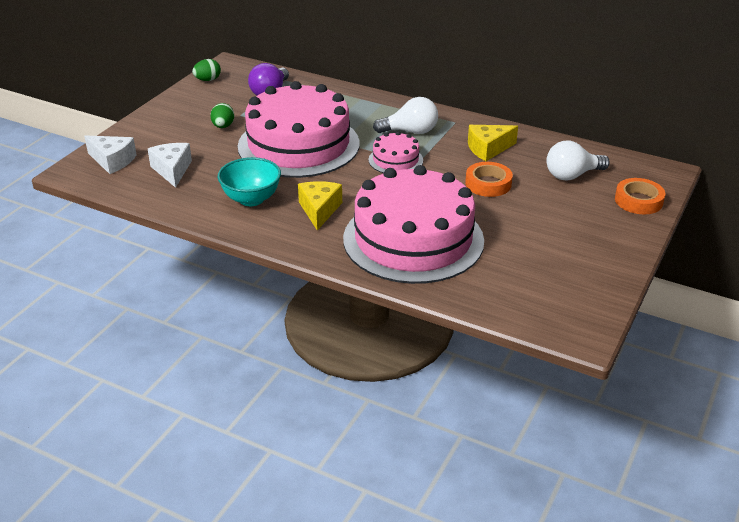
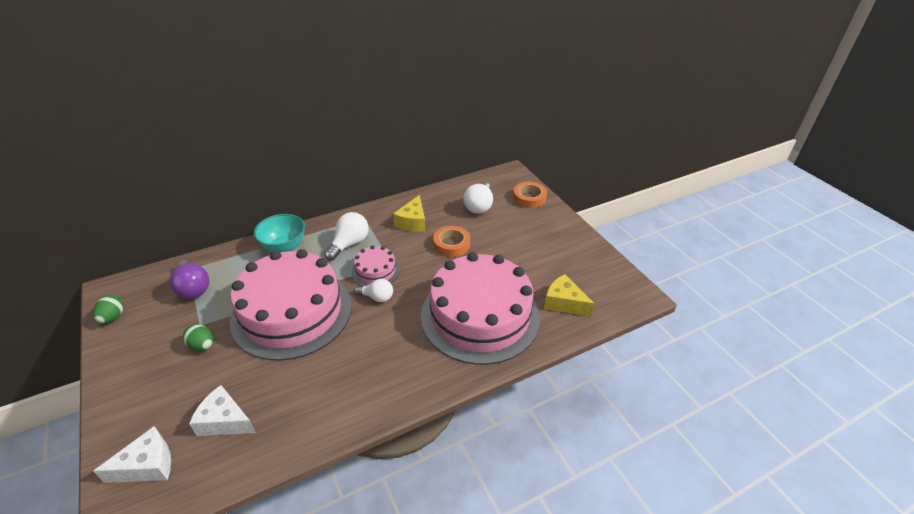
camera: 55 degrees left, 5 degrees up
(251, 199) = (334, 384): turquoise bowl -> turquoise bowl (284, 247)
(319, 210) = (394, 348): yellow cheese -> yellow cheese (564, 303)
(365, 175) = (377, 297): none -> white light bulb

